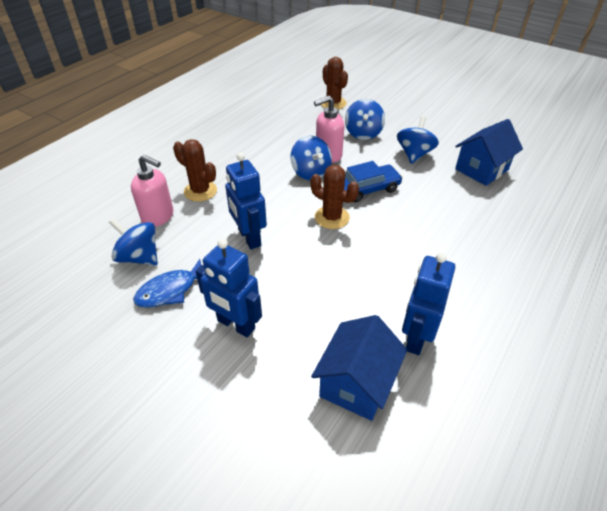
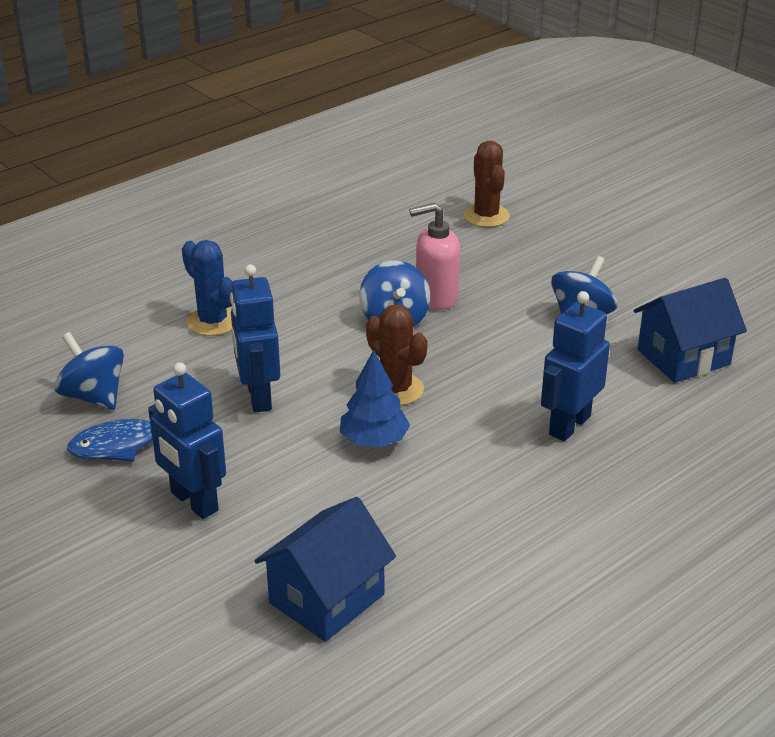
camera: 15 degrees right, 10 degrees down
(158, 217) = (138, 347): pink soap dispenser -> none
(200, 191) = (213, 321): brown cactus -> blue cactus
(334, 255) = (374, 440): none -> blue tree
(363, 133) = (512, 272): blue spinning top -> none
(367, 189) = (474, 358): blue car -> none
(416, 337) = (439, 563): blue robot -> blue robot (569, 425)

